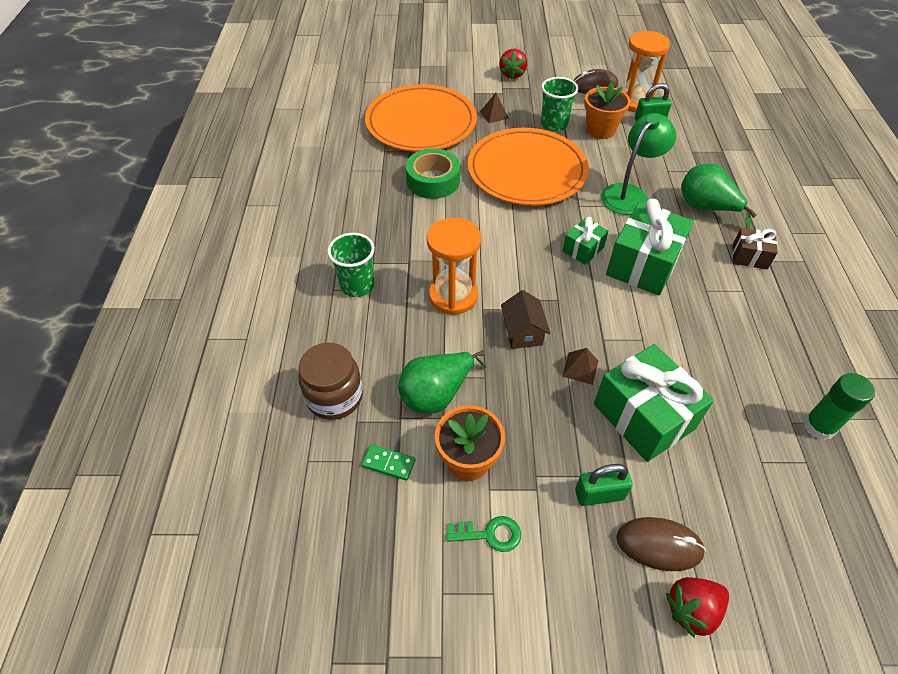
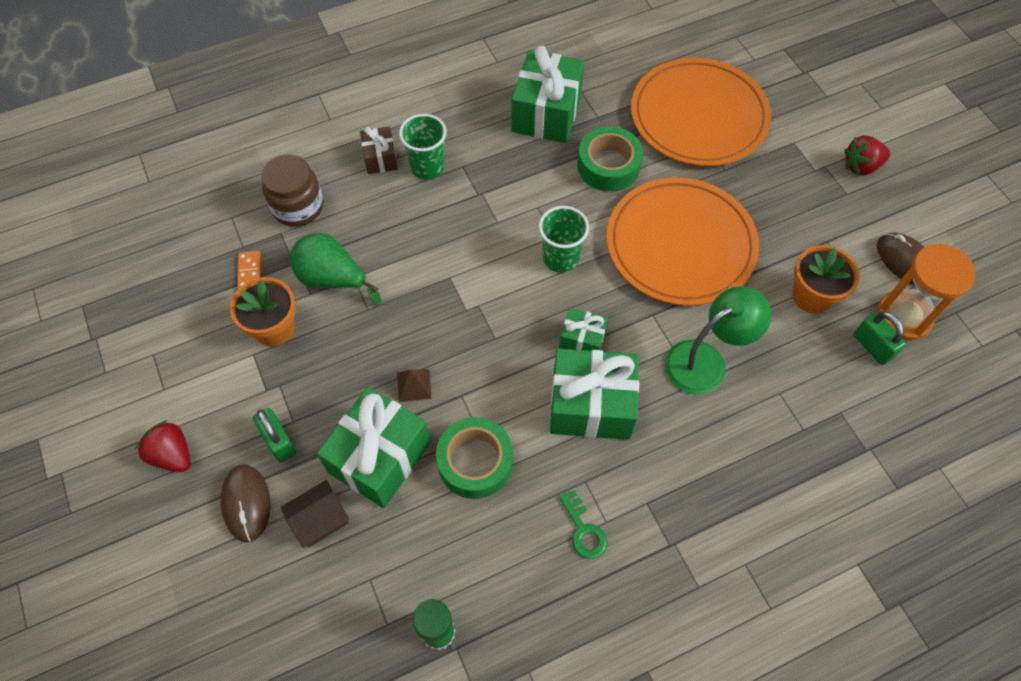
camera: 65 degrees right, 10 degrees up
(356, 195) = (546, 113): none -> green gift
(388, 463) = (250, 272): green domino -> orange domino
(453, 296) = (453, 247): orange hourglass -> none
(489, 534) = (212, 369): green key -> green key (583, 530)
(494, 114) = (763, 177): brown pyramid -> none
(523, 332) = (436, 321): brown house -> brown house (320, 520)
(554, 124) = (787, 243): green cup -> green cup (560, 258)
(629, 194) = (706, 361): green lamp -> green lamp turned 45 degrees counterclockwise
(669, 350) = (475, 462): none -> green tape
(692, 609) = (195, 543): red strawberry -> red strawberry (172, 455)
(706, 208) = (732, 452): green pear -> none
(749, 256) = (669, 519): brown gift -> brown gift (380, 158)

